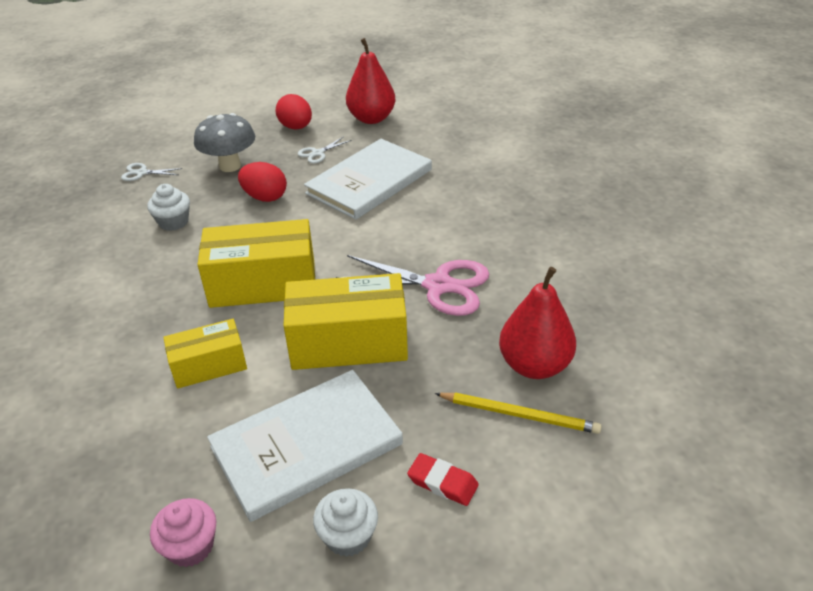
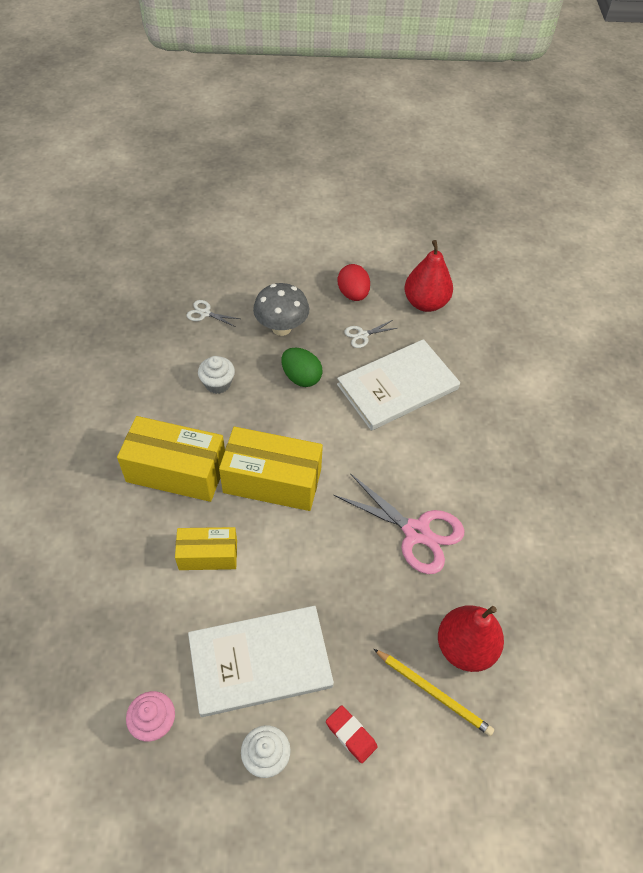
camera: 15 degrees right, 15 degrees up
(265, 197) = (301, 377): red egg -> green egg
(348, 342) = (322, 569): yellow box -> yellow box (176, 471)

